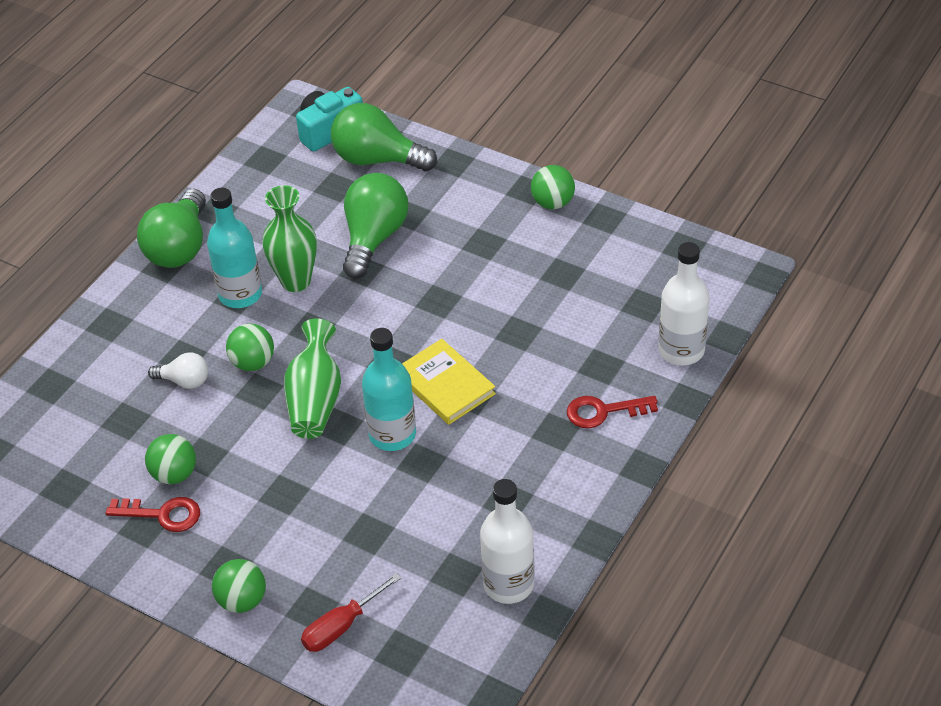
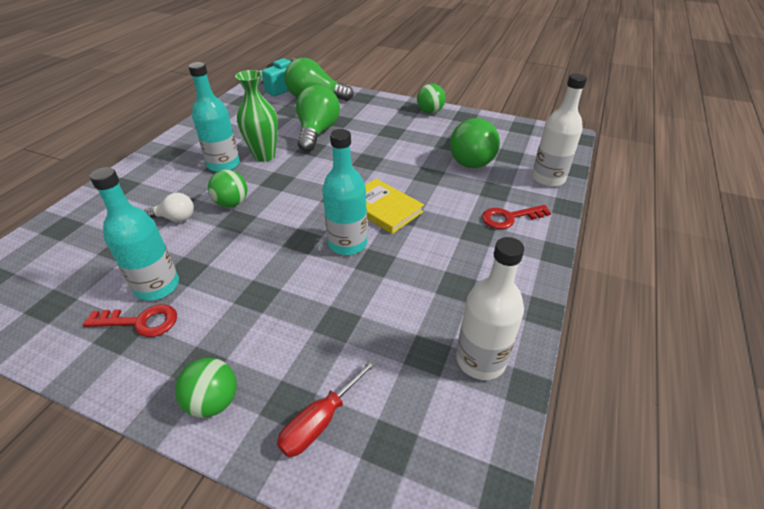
camera: 10 degrees left, 5 degrees down
(174, 474) = (157, 286): green ball -> turquoise bottle
(179, 247) = (181, 143): green light bulb -> green light bulb (470, 158)
(315, 400) = (282, 224): green vase -> none

